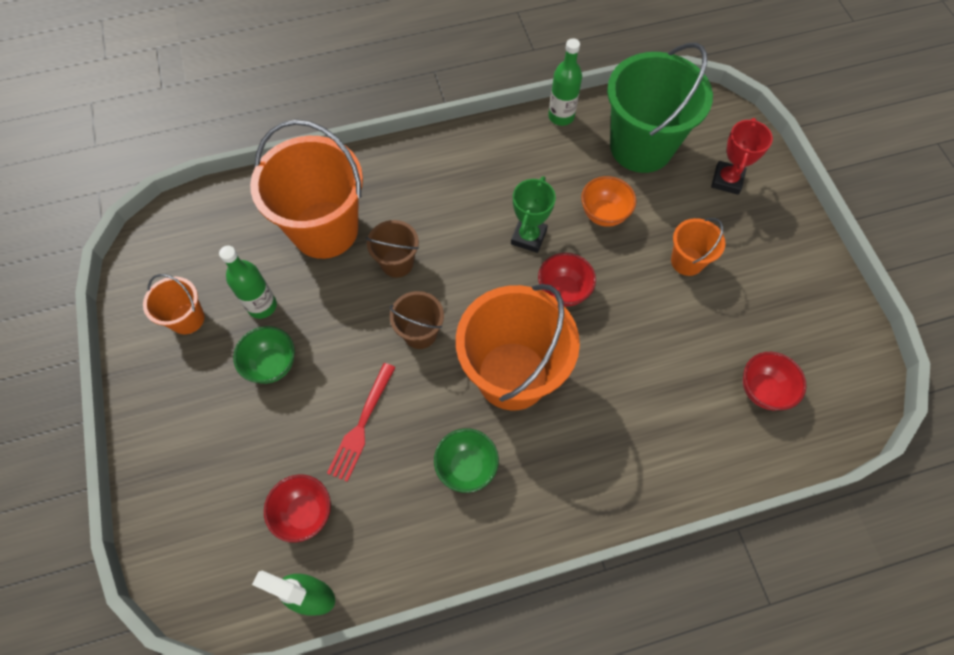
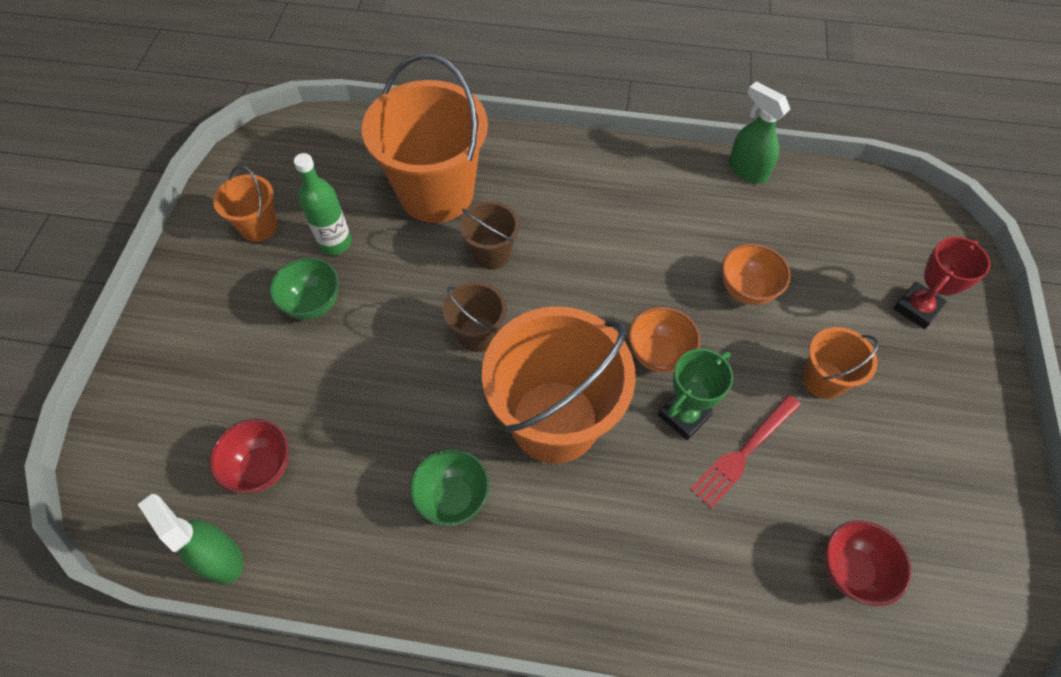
camera: 25 degrees right, 5 degrees down
(362, 425) = (368, 403): red fork -> red fork (744, 452)
(528, 237) = (647, 281): green trophy -> green trophy (684, 415)
(561, 116) = (747, 170): green bottle -> green spray bottle
(563, 291) = (658, 354): red bowl -> orange bowl
(641, 147) = (826, 234): green bucket -> none

